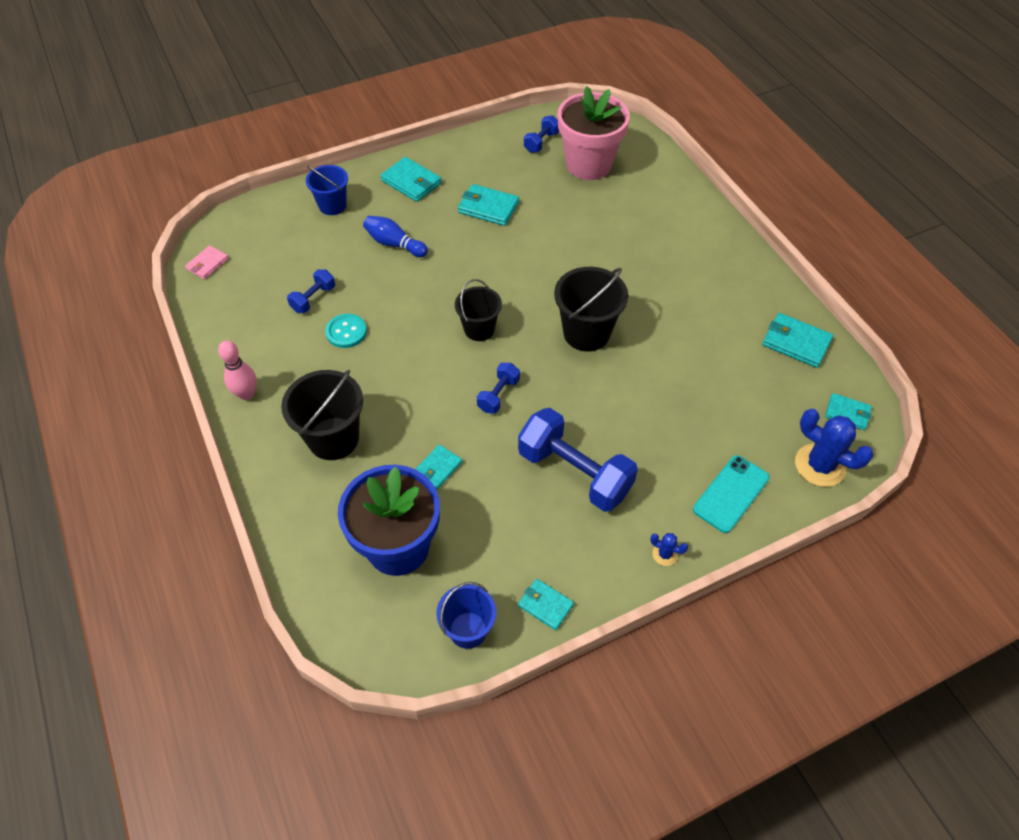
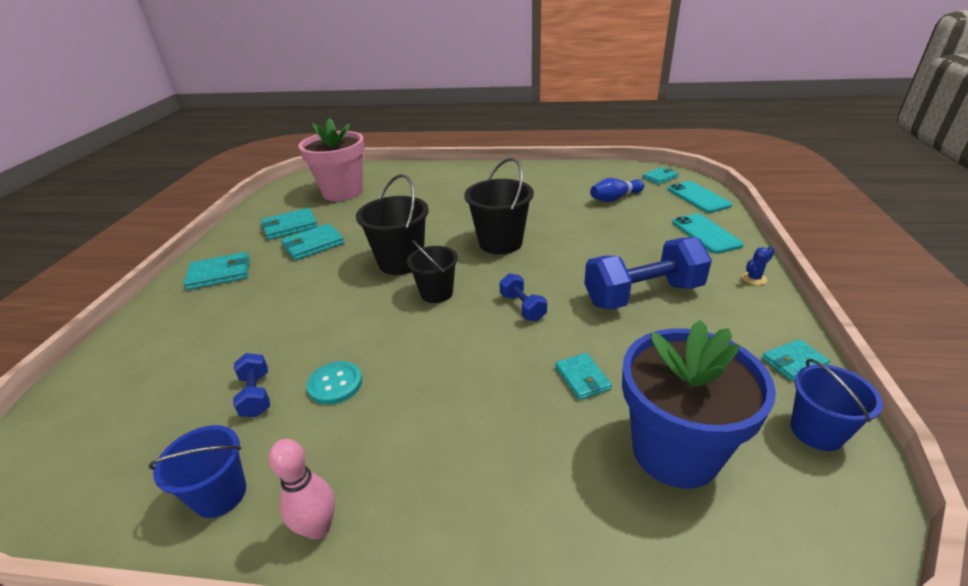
camera: 55 degrees left, 20 degrees down
(207, 264) = (53, 486): pink wallet -> none
(332, 205) = (160, 333): blue bucket -> blue bucket (220, 495)
(333, 438) = (474, 454): black bucket -> black bucket (401, 262)
(394, 244) = (272, 309): blue bowling pin -> blue bowling pin (615, 198)
(541, 142) = (290, 202): blue dumbbell -> none
(796, 342) = (589, 175): turquoise wallet -> turquoise wallet (290, 226)
(820, 465) = (698, 197): blue cactus -> turquoise phone

